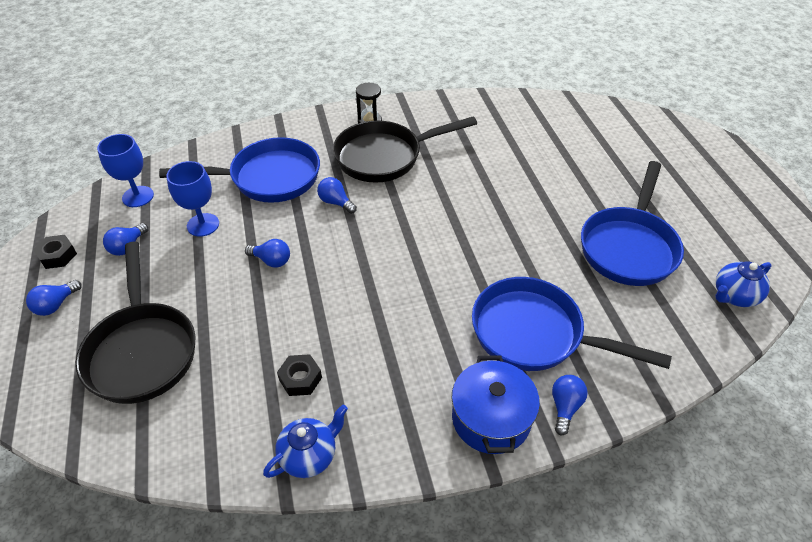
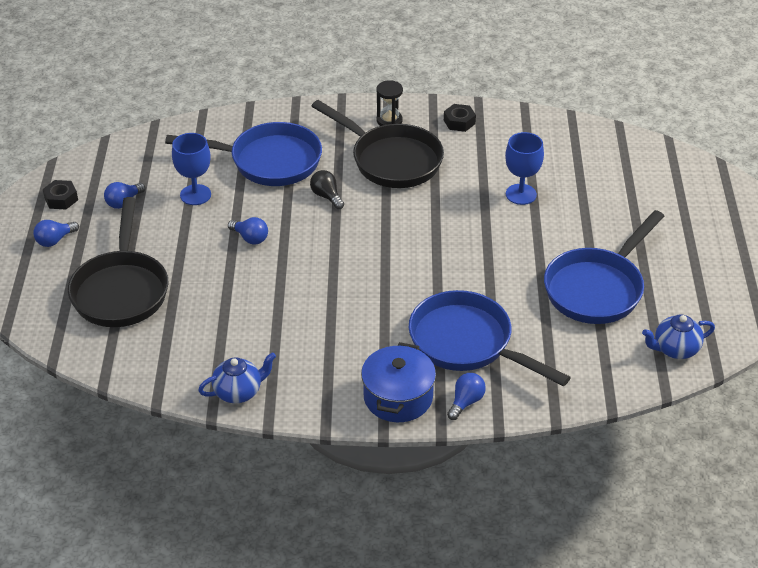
camera: 15 degrees right, 5 degrees down
(138, 196) = (141, 158): blue goblet -> blue goblet (521, 194)
(300, 379) = (248, 337): black nut -> black nut (459, 122)
(336, 202) = (326, 196): blue light bulb -> black light bulb
(385, 157) = (391, 160): black pan -> black pan turned 135 degrees counterclockwise

